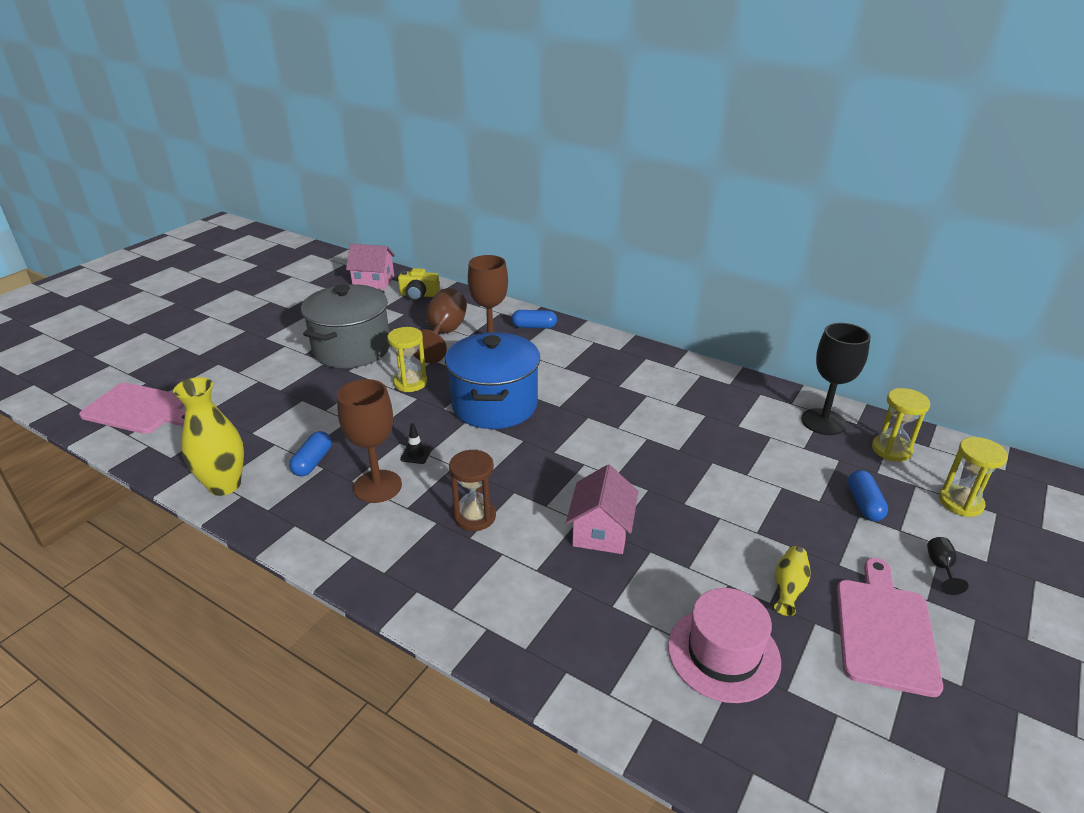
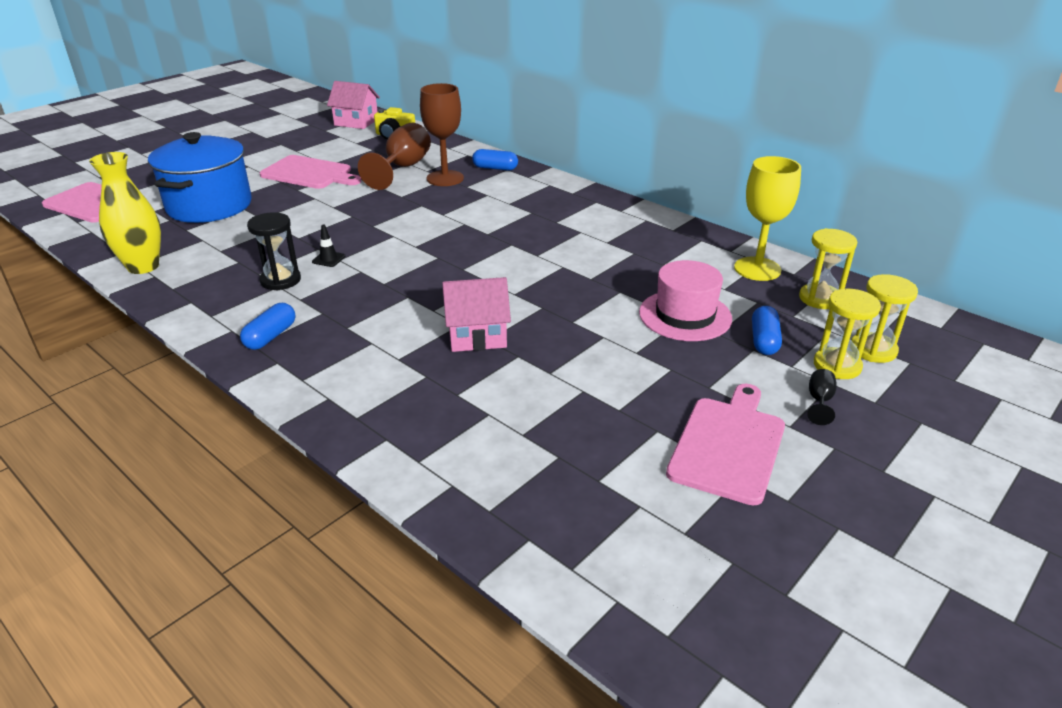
camera: 10 degrees right, 0 degrees up
(313, 462) = (230, 256): blue capsule -> blue capsule (271, 336)
(352, 349) = (309, 173): grey pot -> pink cutting board
(377, 486) = (280, 280): brown goblet -> black hourglass
(410, 383) = (351, 203): yellow hourglass -> yellow hourglass (837, 366)
(475, 516) = (360, 312): brown hourglass -> none
(494, 405) = (424, 227): blue pot -> blue pot (209, 206)
(601, 531) = (477, 335): pink house -> pink house turned 60 degrees clockwise
(723, 653) = (549, 444): pink hat -> pink hat (685, 315)
(788, 588) = (644, 400): yellow vase -> none
(823, 422) = (757, 269): black goblet -> yellow goblet

